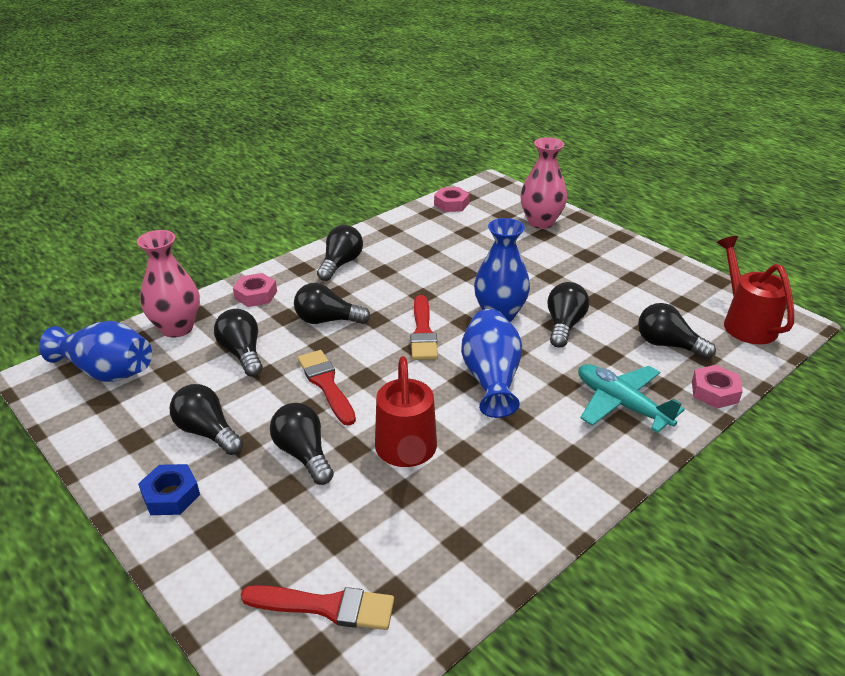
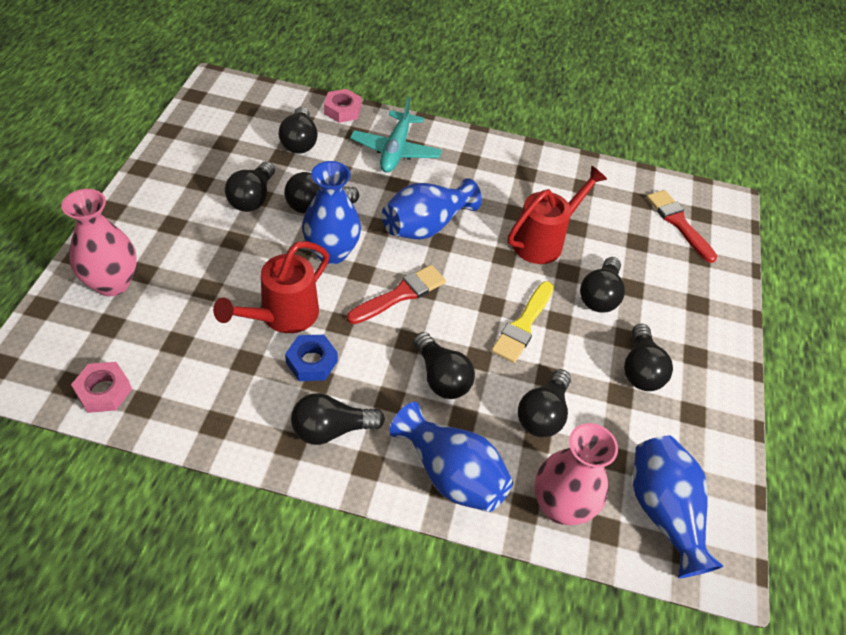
camera: 130 degrees left, 15 degrees up
(171, 495) = (703, 348): blue nut -> blue nut (311, 362)
(256, 295) = (451, 473): pink nut -> blue vase
(326, 384) = (523, 325): red brush -> yellow brush
(596, 296) = (252, 198): none -> black light bulb
(745, 322) = (234, 107): red watering can -> red watering can (282, 316)

